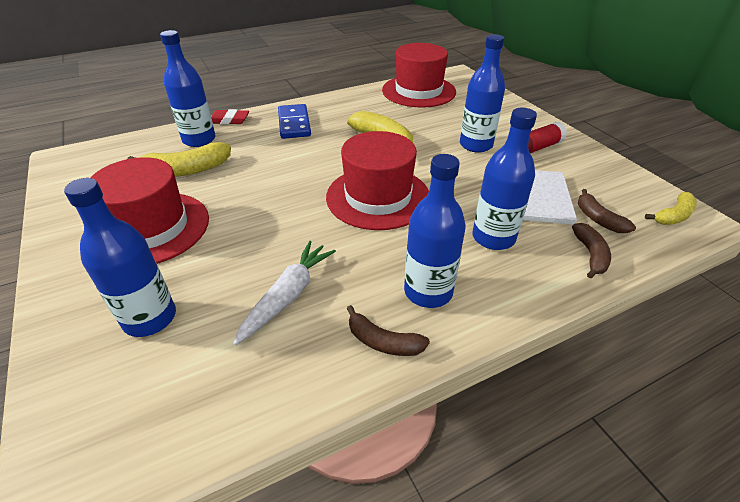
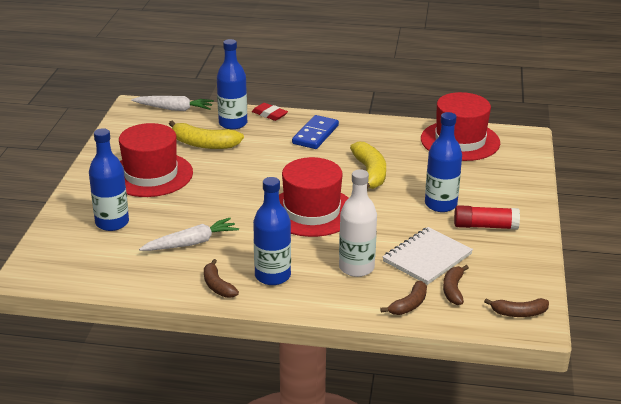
camera: 35 degrees right, 10 degrees down
(116, 146) = (174, 109): none -> white carrot
(493, 238) = (356, 268): blue bottle -> white bottle
(673, 216) = (519, 313): yellow banana -> brown banana

